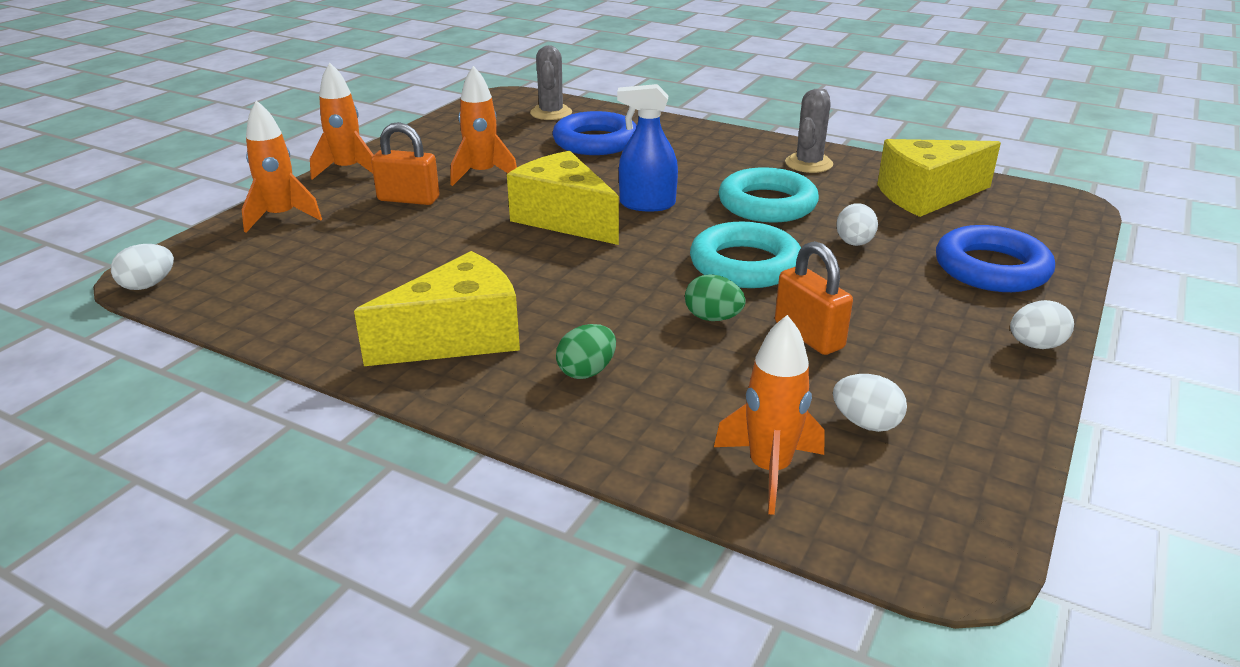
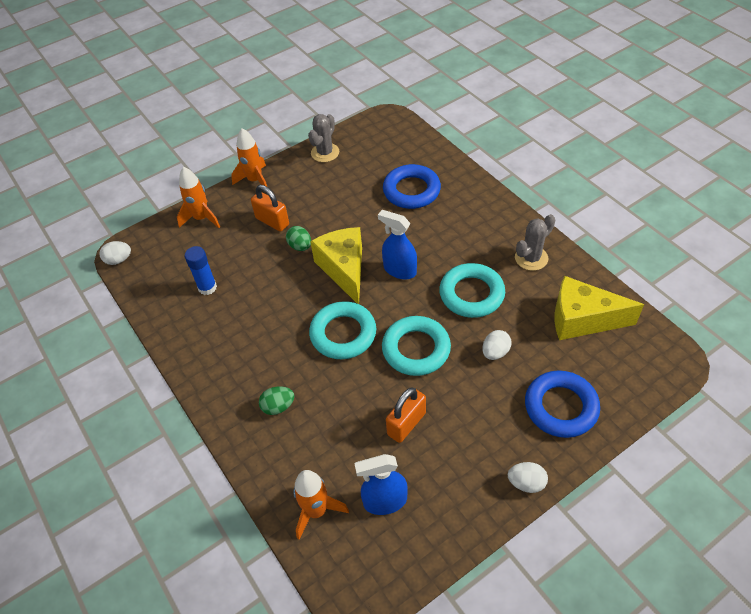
camera: 30 degrees right, 20 degrees up
(347, 279) = (207, 287): none -> blue glue stick
(458, 337) = (234, 356): yellow cheese -> none
(482, 174) = (325, 208): orange rocket -> none
(551, 113) = (404, 147): grey cactus -> grey cactus (325, 153)
(622, 275) = (343, 334): none -> turquoise ring
(713, 318) = (366, 389): green egg -> green egg (300, 246)
(809, 335) = (406, 424): orange padlock -> orange padlock turned 45 degrees clockwise
(866, 423) = (385, 501): white egg -> blue spray bottle

